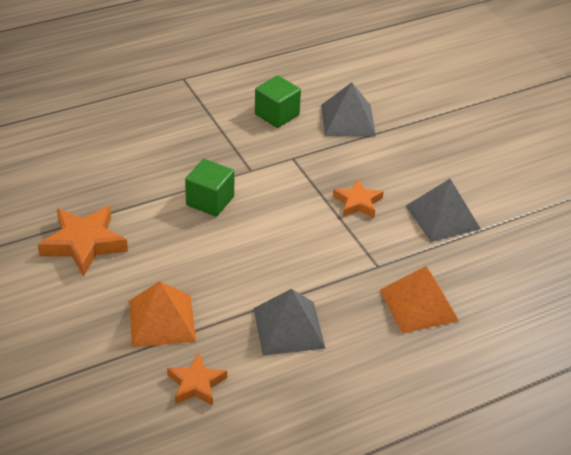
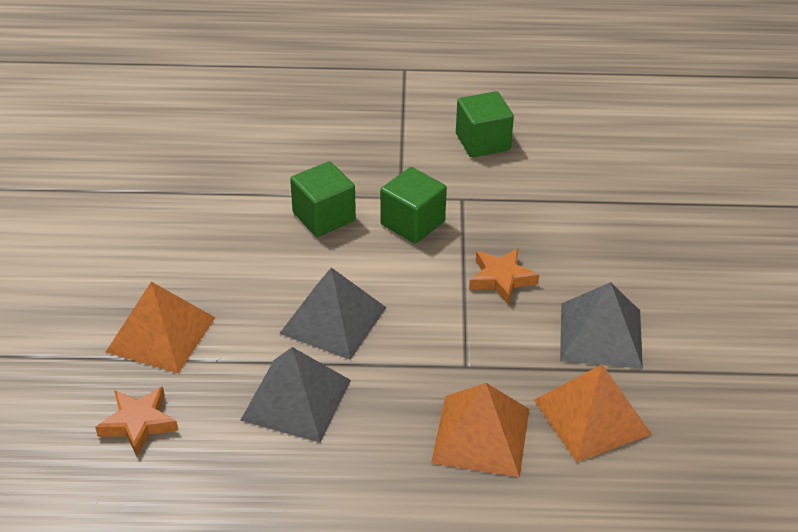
camera: 30 degrees right, 0 degrees up
(84, 244) = (149, 218): orange star -> none
(273, 185) = (412, 223): none -> green cube
(348, 120) = (567, 174): grey pyramid -> grey pyramid (333, 320)
(473, 268) = (592, 416): none -> orange pyramid

